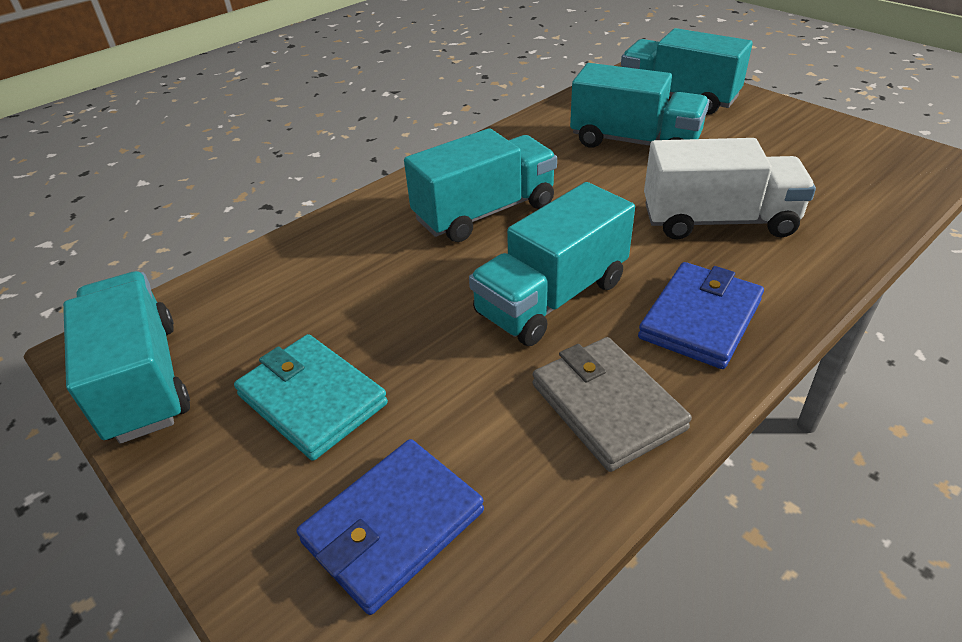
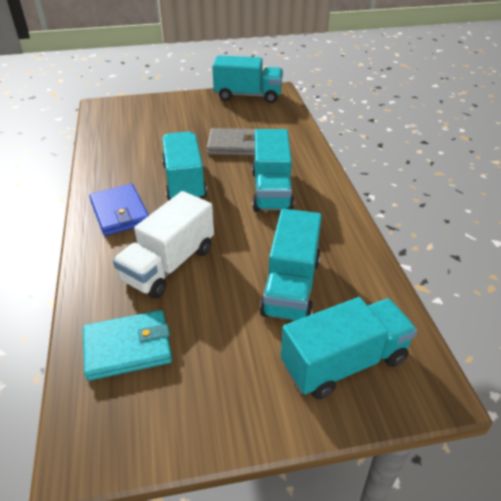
camera: 120 degrees right, 0 degrees up
(312, 400) = (199, 119): turquoise wallet -> turquoise wallet (128, 347)
(393, 526) = (134, 120): blue wallet -> none
(607, 406) = (117, 168): grey wallet -> grey wallet (234, 145)
(634, 142) = (291, 286): turquoise truck -> turquoise truck turned 45 degrees counterclockwise

